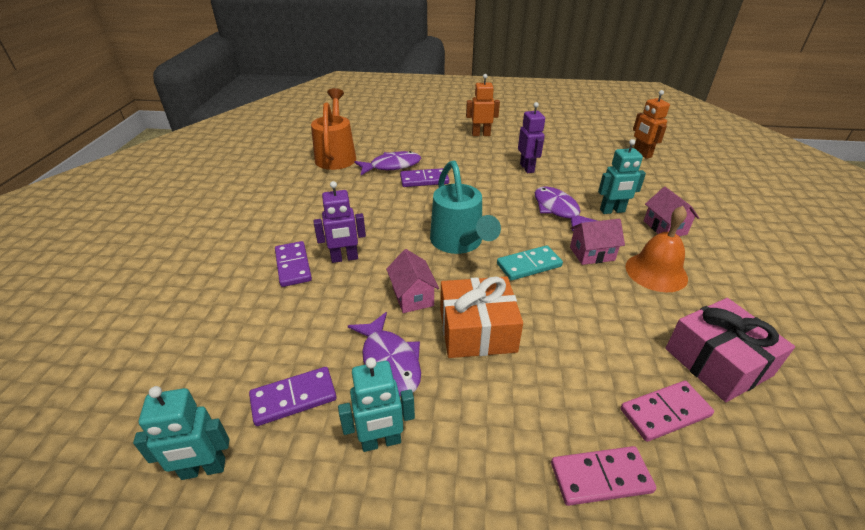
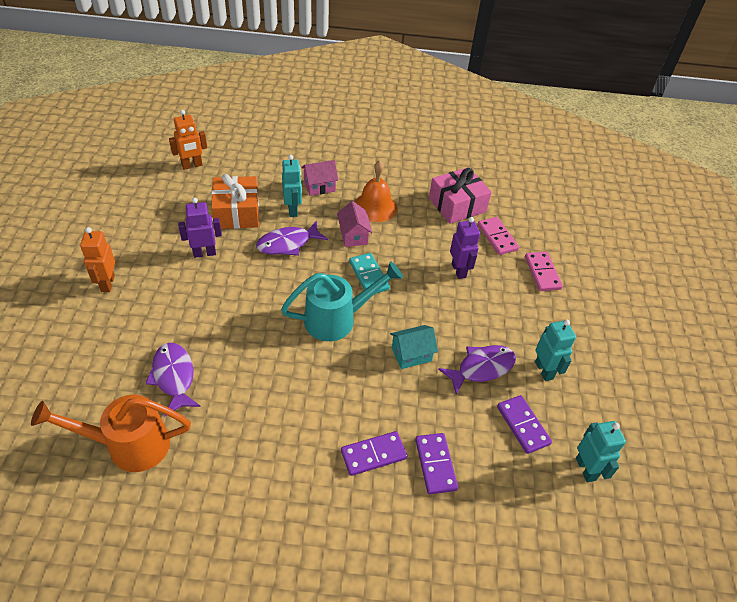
camera: 95 degrees left, 10 degrees up
(344, 258) = (361, 410): purple robot -> purple robot (459, 270)
(412, 296) = (411, 354): pink house -> turquoise house
(424, 180) = (215, 344): purple domino -> purple domino (435, 464)
(477, 330) = (445, 315): orange gift -> orange gift (237, 212)

